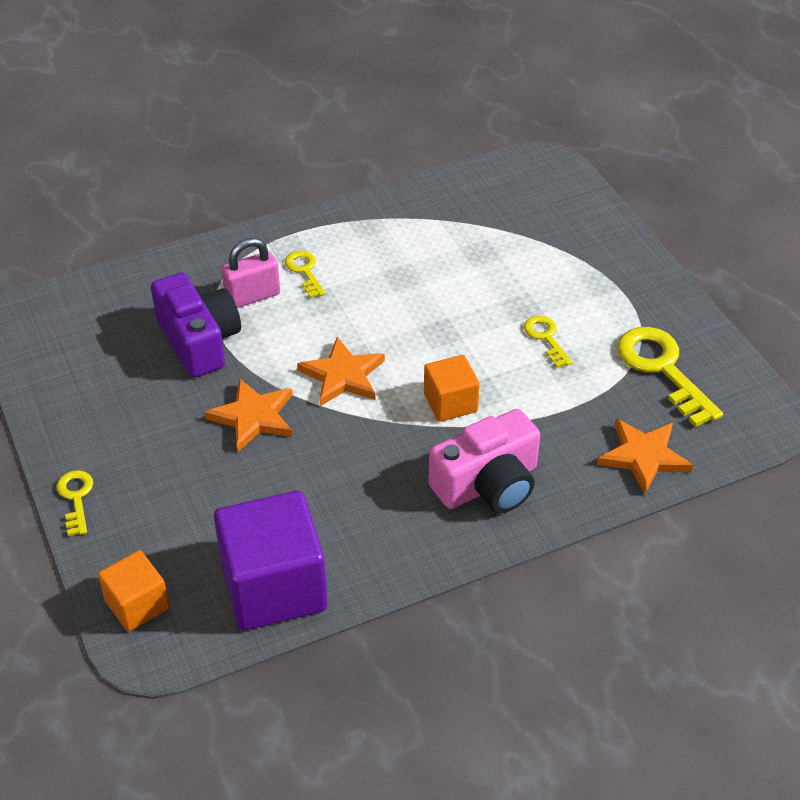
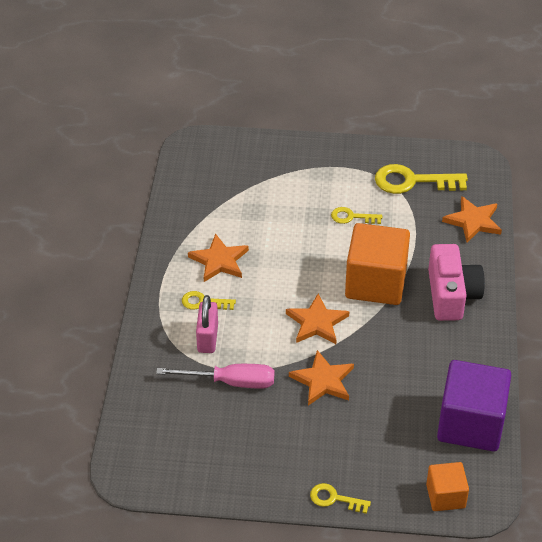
camera: 60 degrees left, 0 degrees up
(199, 341) = (231, 382): purple camera -> pink screwdriver
(378, 257) = (219, 261): none -> orange star
(450, 403) = (375, 283): orange cube -> orange cube, size x1.85

